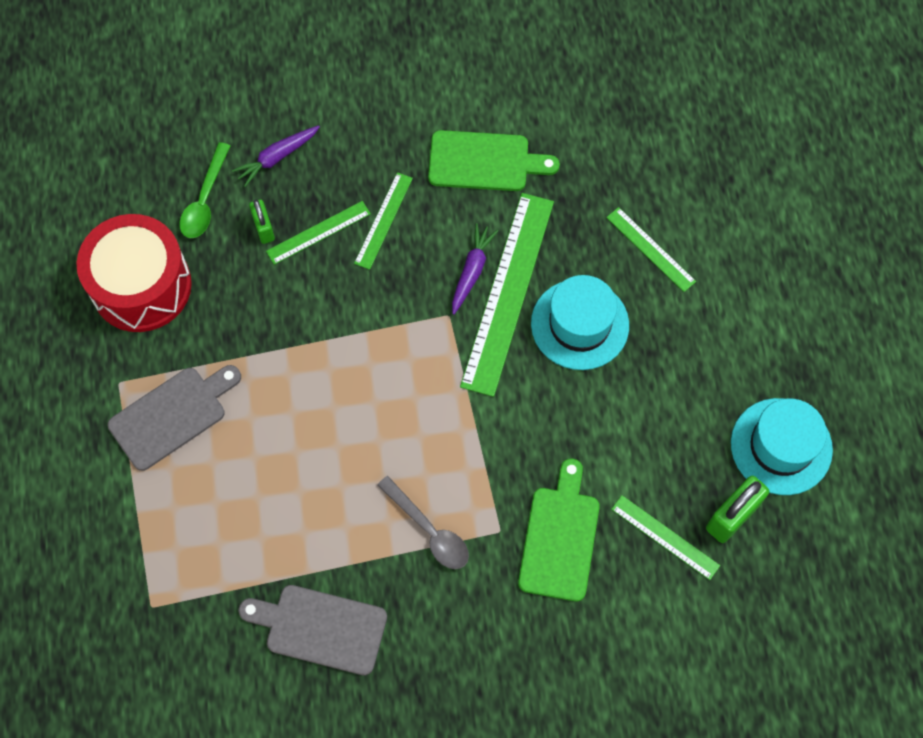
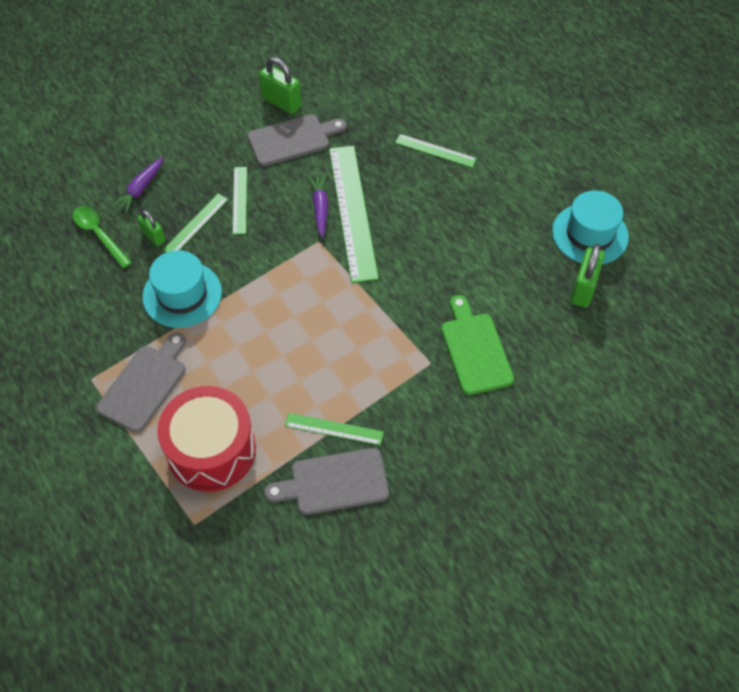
camera: 25 degrees left, 10 degrees down
(141, 286) = (77, 308): red drum -> red drum (211, 450)
(205, 200) = (99, 234): green spoon -> green spoon turned 150 degrees clockwise
(429, 530) = (379, 383): grey spoon -> none
(484, 161) = (292, 139): green cutting board -> grey cutting board
(496, 103) = (281, 102): none -> green padlock
(580, 324) = (413, 212): turquoise hat -> turquoise hat (182, 294)
(665, 537) = (546, 320): green ruler -> green ruler (334, 429)

